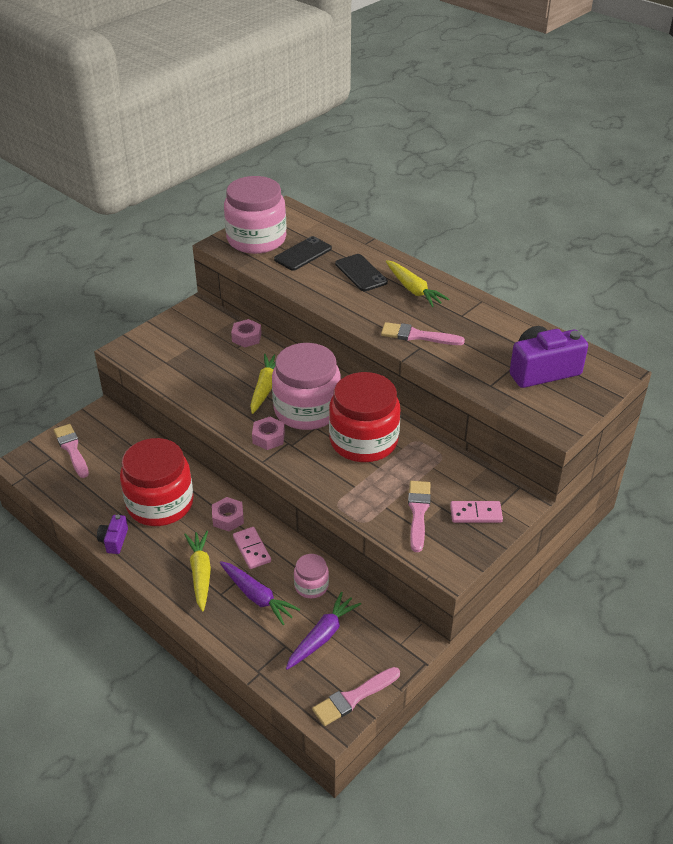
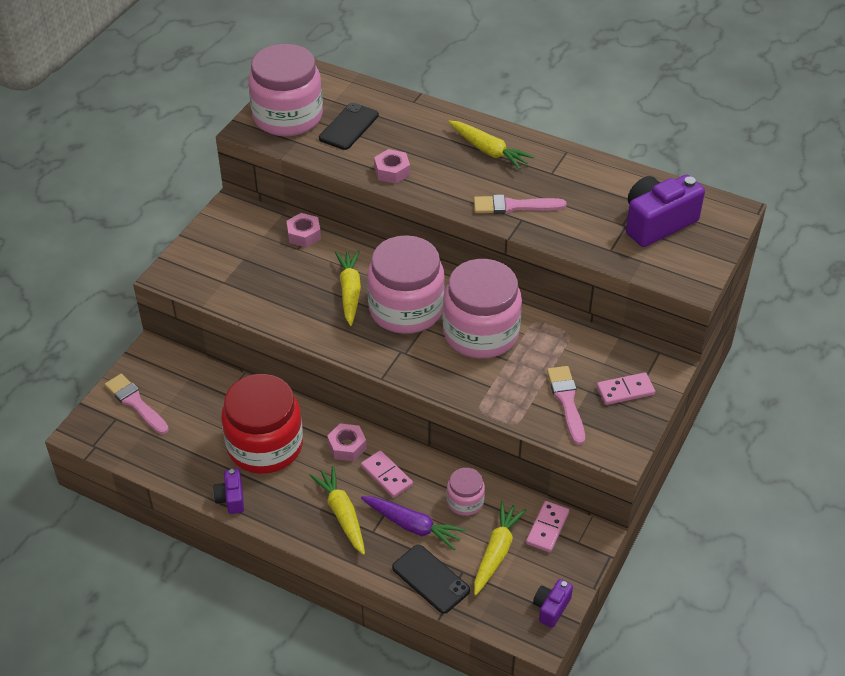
camera: 15 degrees left, 5 degrees up
(268, 437) = (377, 349): pink nut -> pink nut (392, 171)
(322, 636) = (496, 552): purple carrot -> yellow carrot
(353, 698) = (551, 608): pink brush -> purple camera
(361, 273) = (423, 140): black phone -> black phone (430, 579)
(363, 441) = (480, 333): red jar -> pink jar
(376, 625) = (547, 528): none -> pink domino

